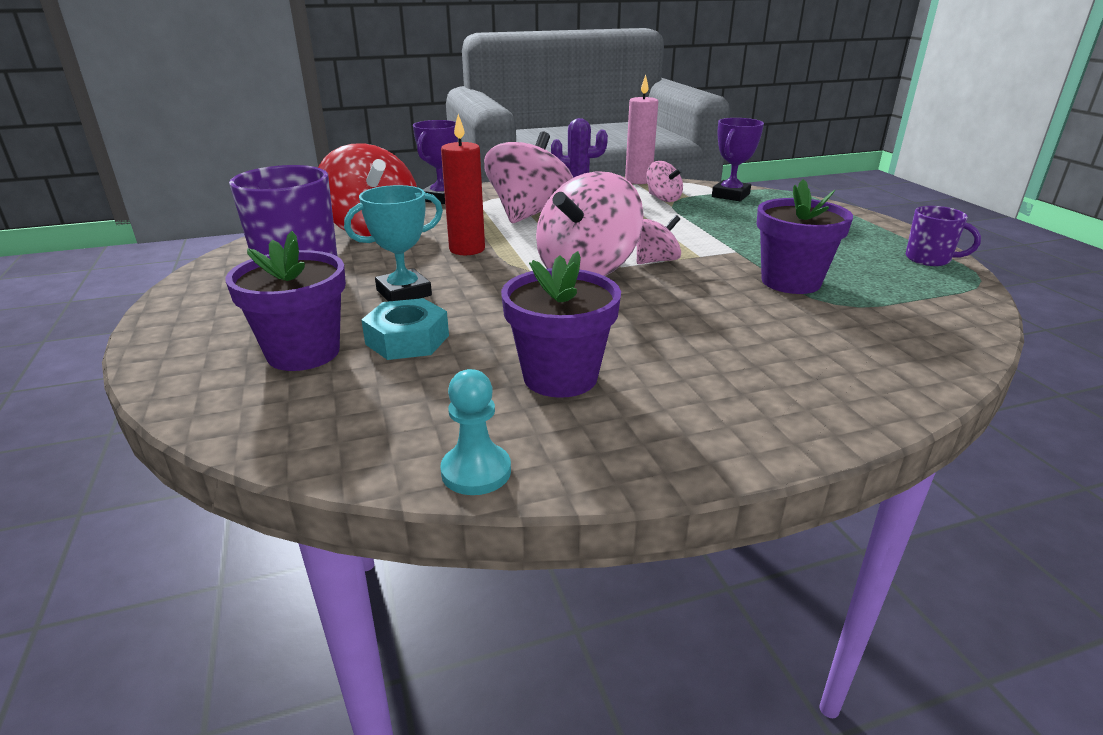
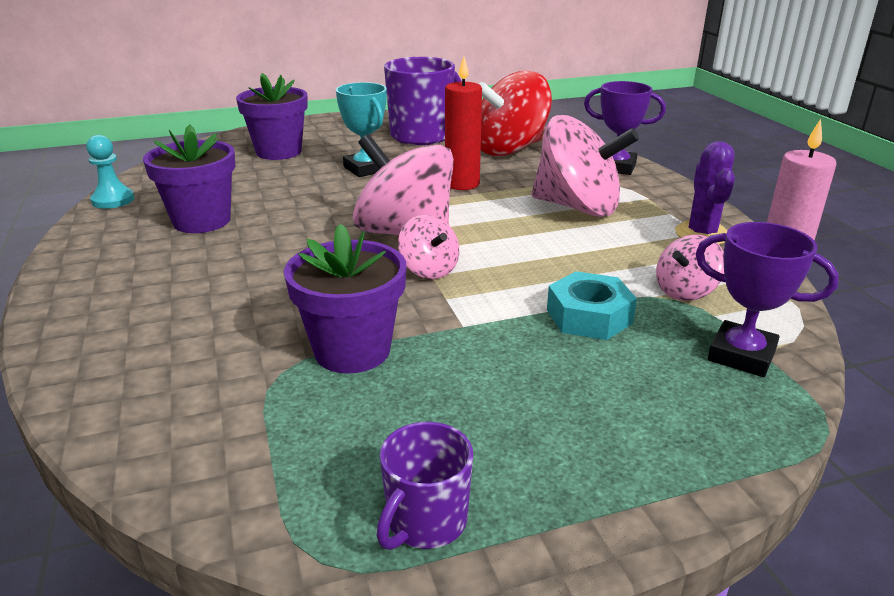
camera: 90 degrees right, 0 degrees up
(407, 340) = (284, 175): turquoise nut -> turquoise nut (589, 316)

